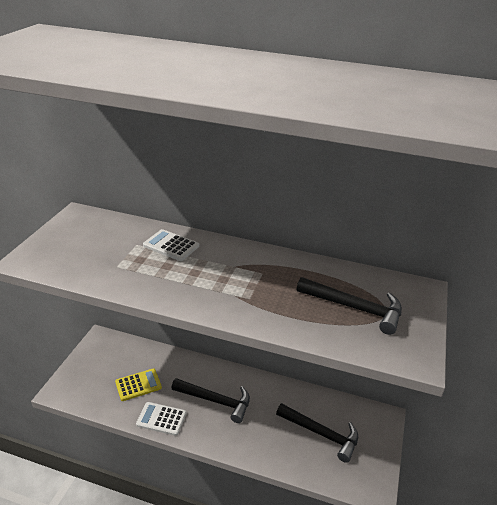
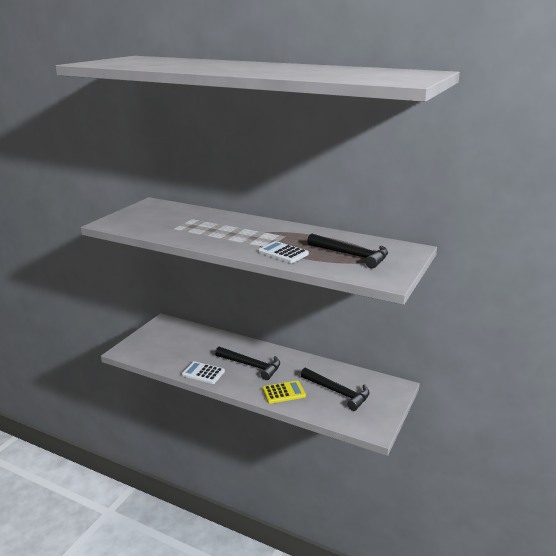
camera: 10 degrees right, 10 degrees down
(138, 385) = (188, 351): yellow calculator -> yellow calculator (283, 392)
(171, 246) = (218, 220): white calculator -> white calculator (283, 253)

